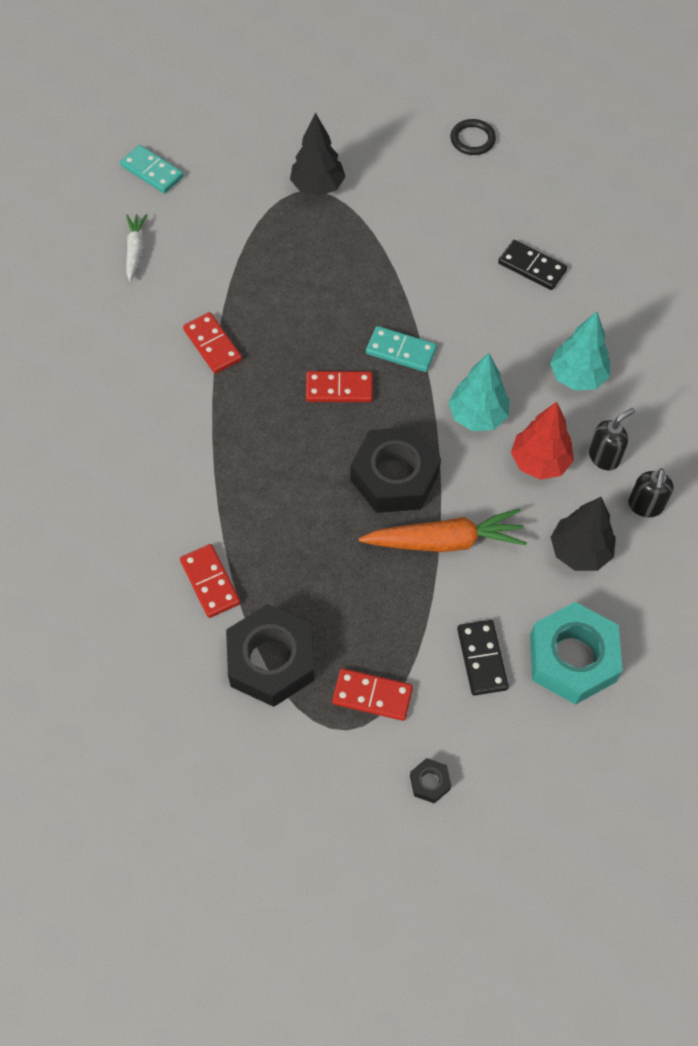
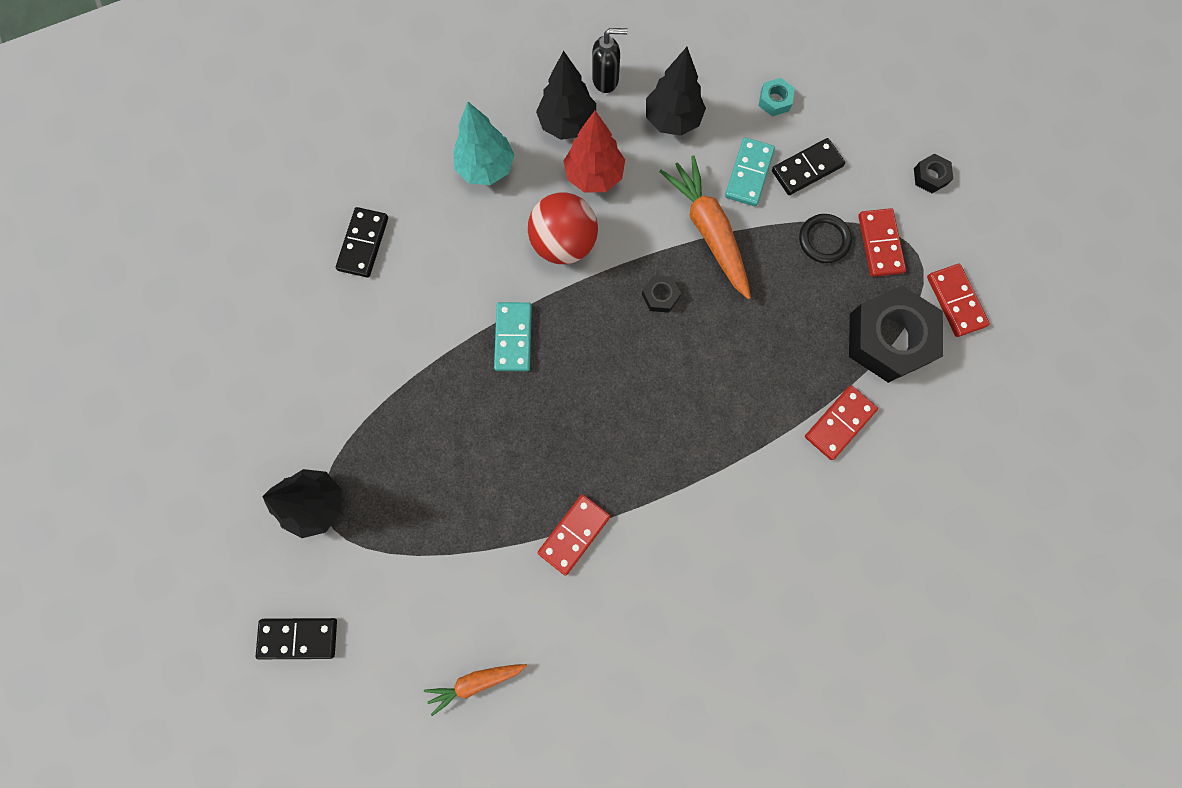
camera: 110 degrees left, 15 degrees up
(135, 250) = (475, 682): white carrot -> orange carrot
(152, 171) = (349, 717): turquoise domino -> turquoise domino (748, 173)
(223, 155) = (298, 638): none -> black domino
(339, 389) = (581, 382): red domino -> red domino (955, 301)
(394, 477) = (660, 296): black nut -> black nut, size x0.42
(472, 139) = (197, 355): black ring -> black ring (823, 240)
(477, 416) = (564, 243): turquoise tree -> red ball
(572, 658) = (774, 100): turquoise nut -> turquoise nut, size x0.42
(604, 457) = (567, 123): black soap dispenser -> black tree

